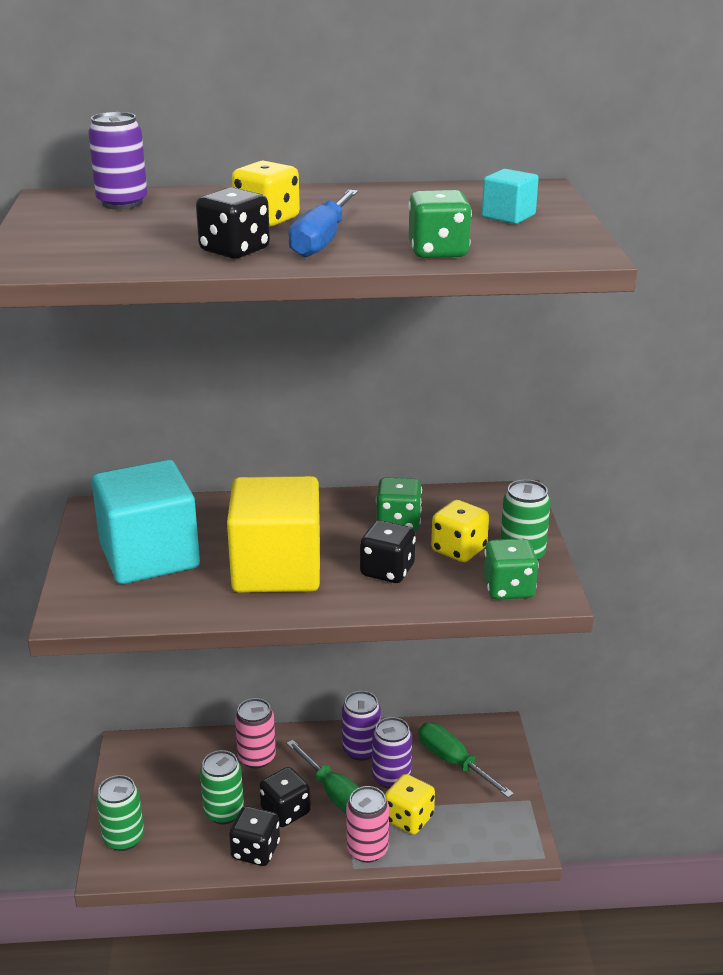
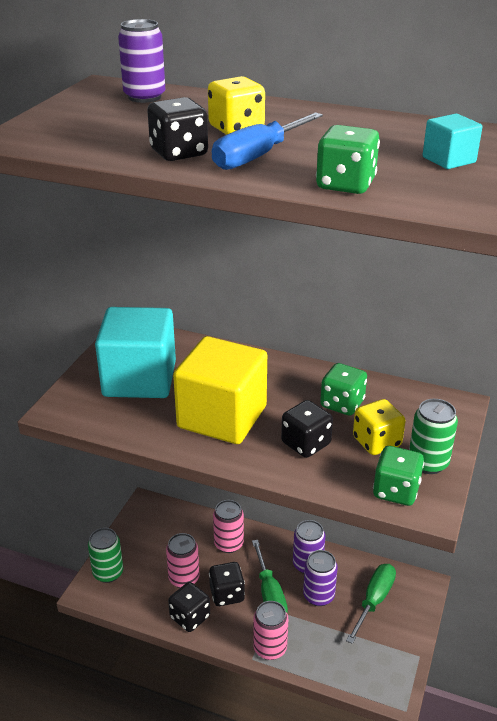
camera: 25 degrees right, 5 degrees up
(224, 812) = (184, 578): green can -> pink can
(408, 818) = (314, 635): yellow dice -> none
(454, 762) = (374, 601): green screwdriver -> green screwdriver turned 45 degrees clockwise

